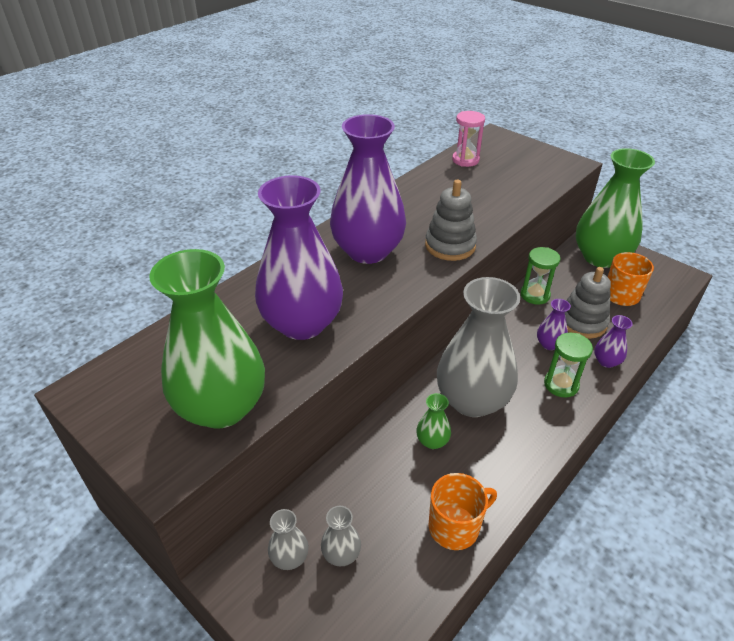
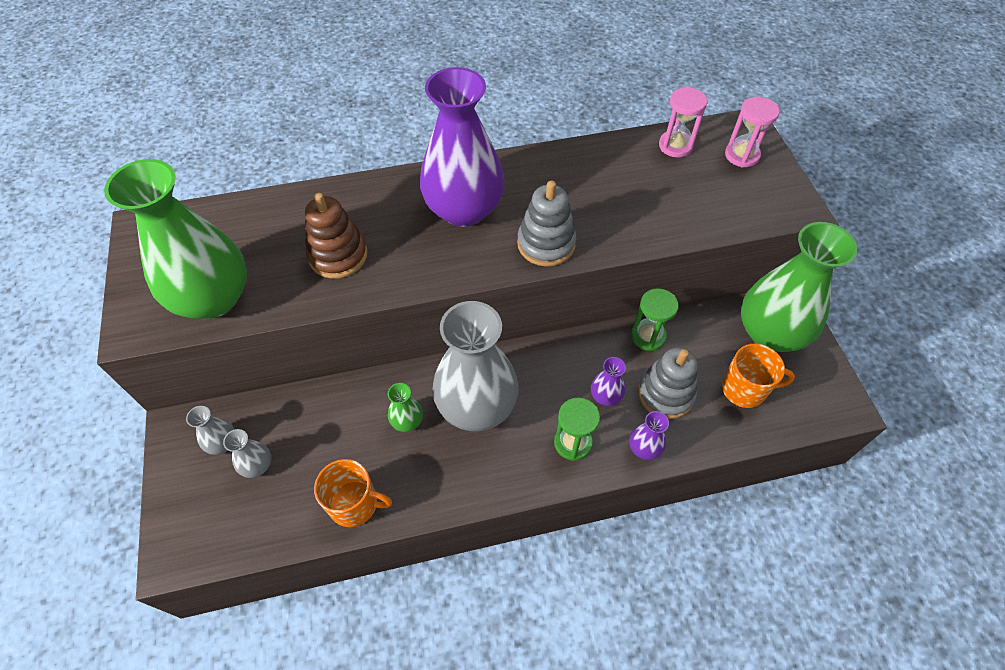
camera: 35 degrees right, 15 degrees up
(302, 323) = (338, 255): purple vase -> brown stacking toy
(510, 150) = (742, 155): none -> pink hourglass

